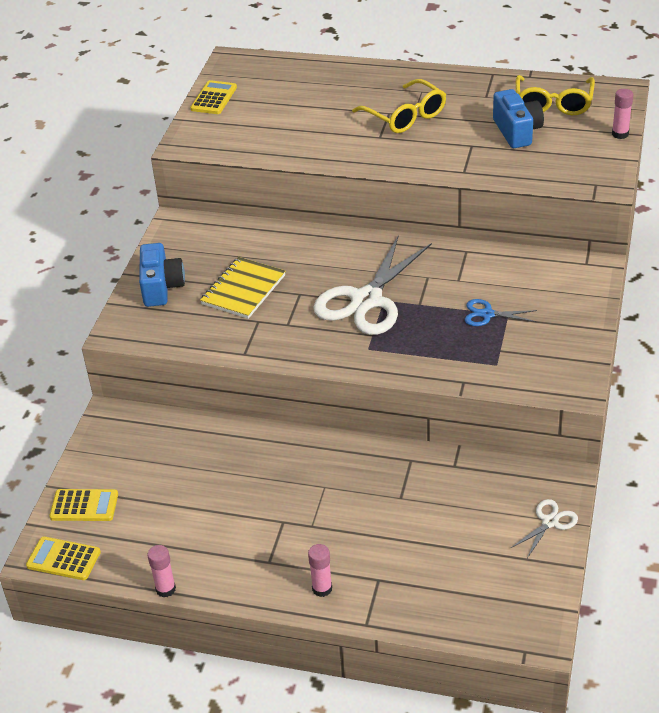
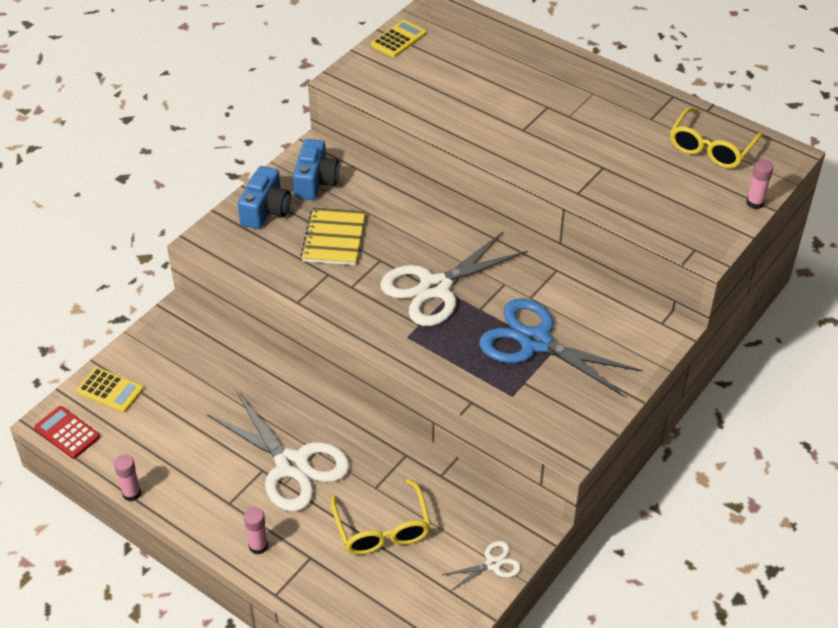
camera: 20 degrees right, 5 degrees up
(63, 559) = (67, 433): yellow calculator -> red calculator
(243, 290) = (333, 238): yellow notebook -> yellow notebook turned 45 degrees counterclockwise
(309, 507) = (292, 465): none -> white scissors
(405, 116) = (561, 115): yellow glasses -> yellow glasses (382, 529)
(487, 314) = (535, 342): blue scissors -> blue scissors, size x2.19
(517, 131) = (656, 167): blue camera -> blue camera (316, 182)

